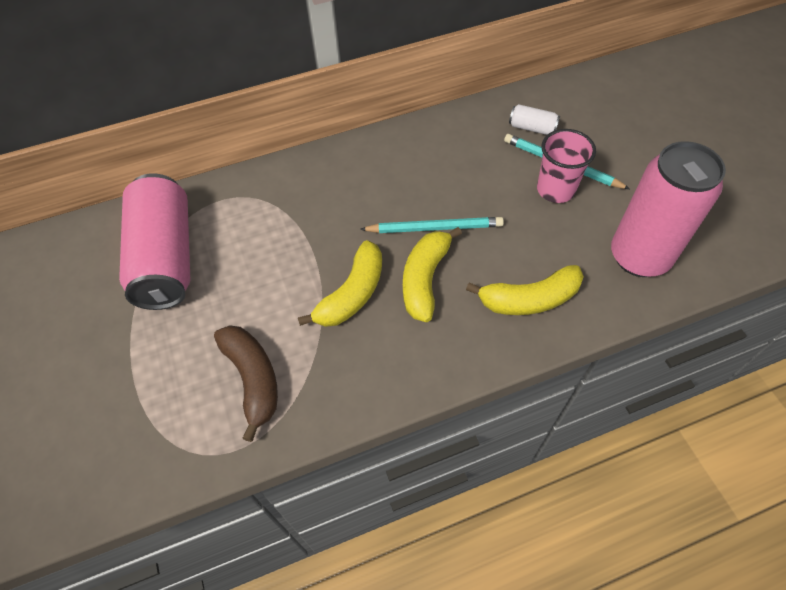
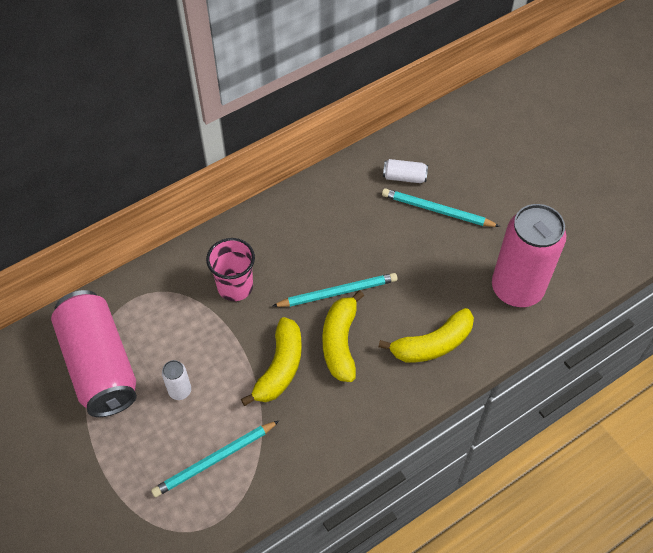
camera: 15 degrees left, 0 degrees up
(239, 298) = (180, 391): none -> white can
(253, 379) = (214, 460): brown banana -> turquoise pencil
(555, 190) = (436, 237): pink cup -> pink cup (235, 287)

